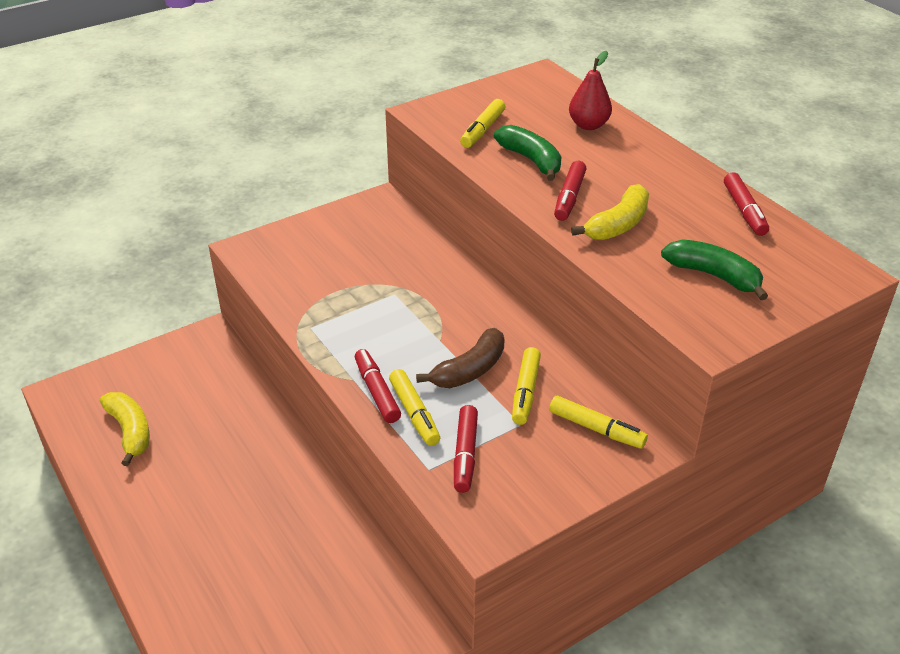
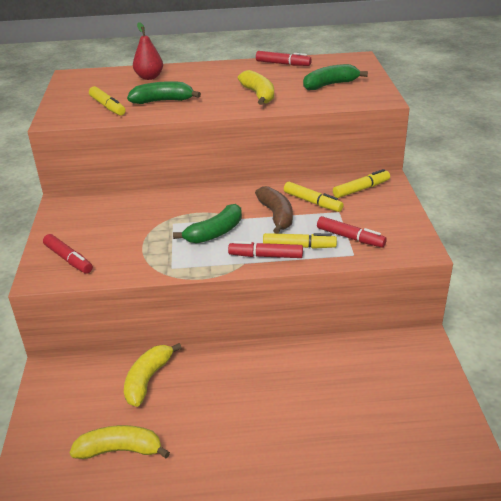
camera: 60 degrees left, 5 degrees down
(229, 408) = (148, 379): none -> yellow banana
(397, 333) = (215, 233): none -> green banana
(569, 197) = (216, 100): red marker -> red marker (68, 259)

